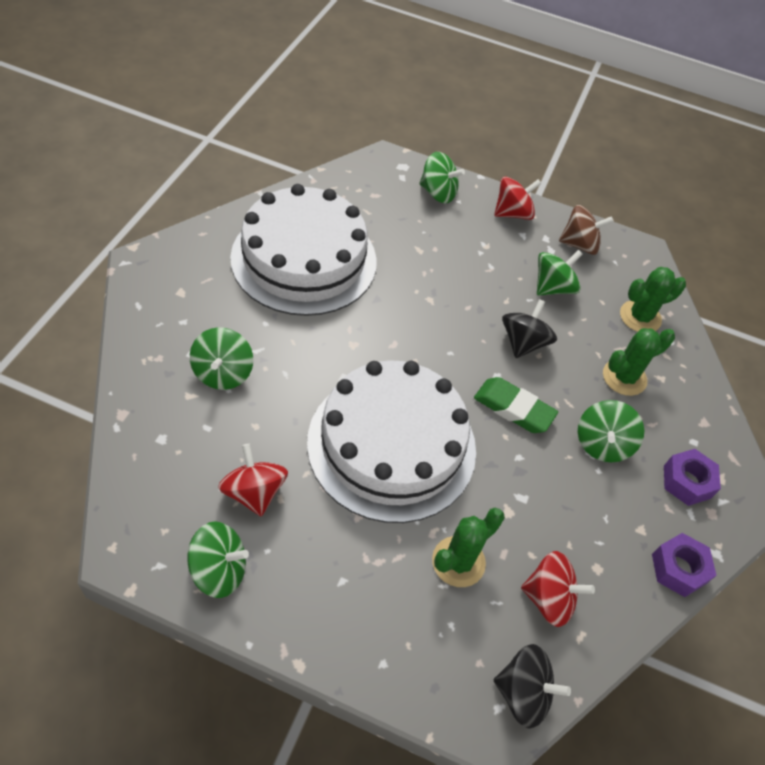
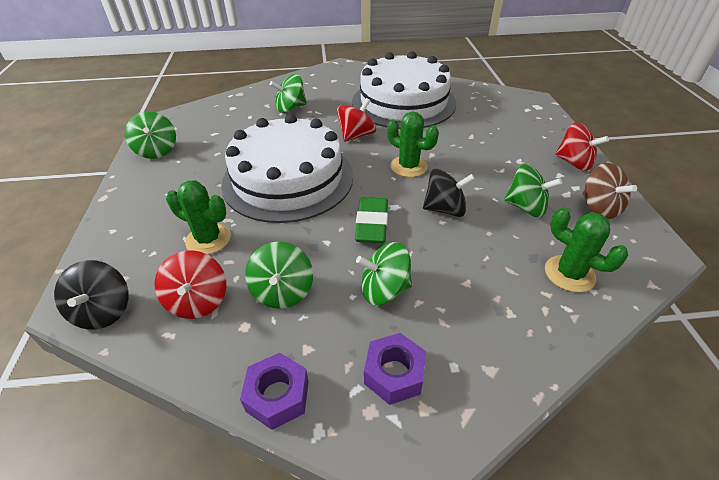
camera: 70 degrees right, 10 degrees down
(254, 492) = (215, 144): red spinning top -> red spinning top (356, 135)
(438, 193) = (537, 126): green spinning top -> green spinning top (283, 291)
(624, 377) = (478, 283): green cactus -> green cactus (408, 166)

